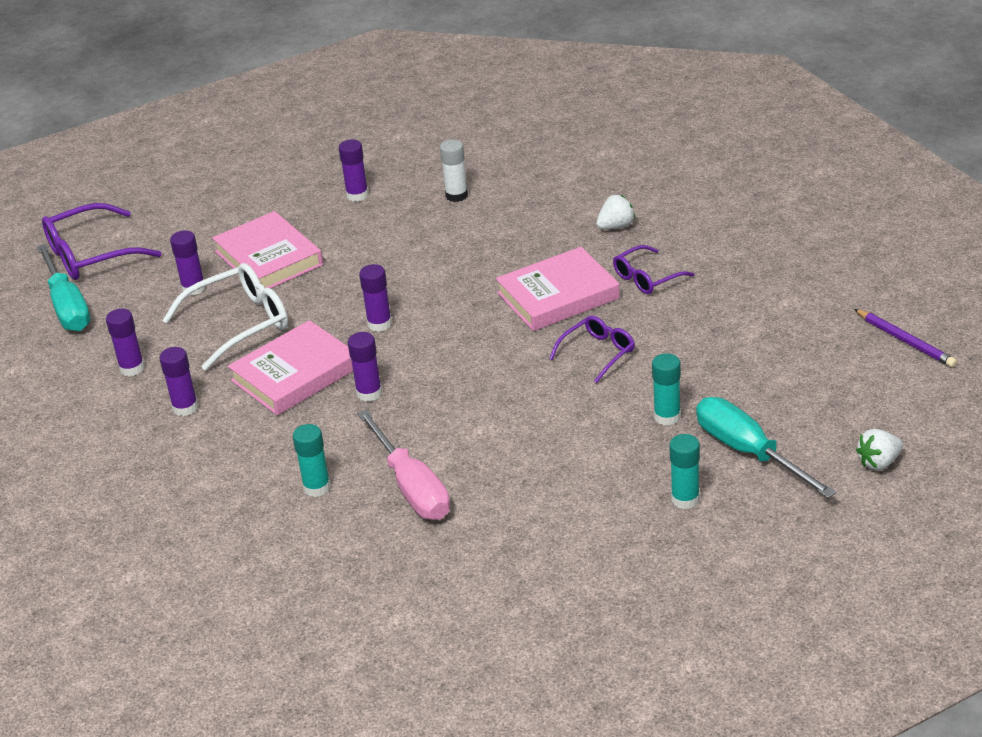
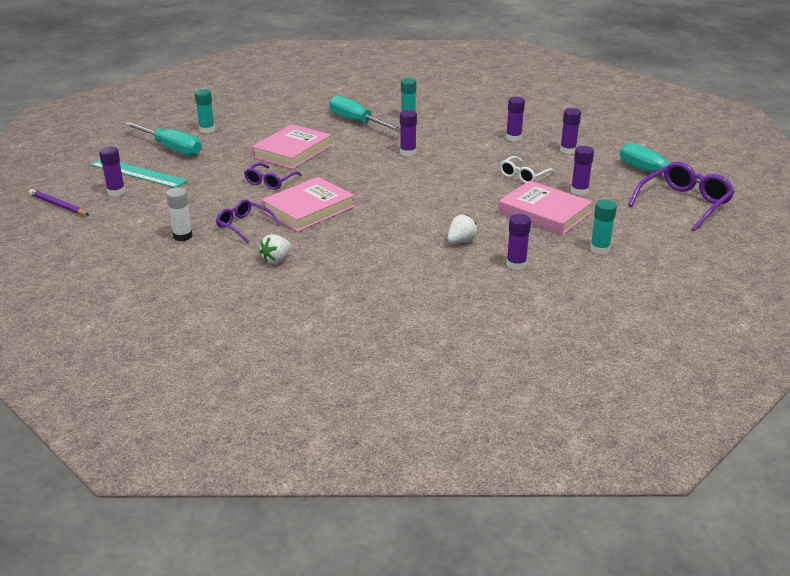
camera: 160 degrees right, 5 degrees down
(239, 324) = (523, 176): white glasses -> white glasses, size x0.60
(295, 374) = (461, 156): pink book -> pink book (292, 151)
(379, 324) = (427, 184): purple glue stick -> purple glue stick (116, 192)
(411, 487) = (357, 122): pink screwdriver -> turquoise screwdriver
(456, 195) = (427, 272): white glue stick -> white glue stick (183, 236)
(647, 278) = (244, 226): purple glasses -> purple glasses turned 90 degrees counterclockwise
(667, 416) = (220, 158): turquoise glue stick -> turquoise glue stick (599, 249)
(798, 396) = (138, 173): none -> turquoise ruler
(879, 462) = (96, 151): white strawberry -> white strawberry (461, 241)

